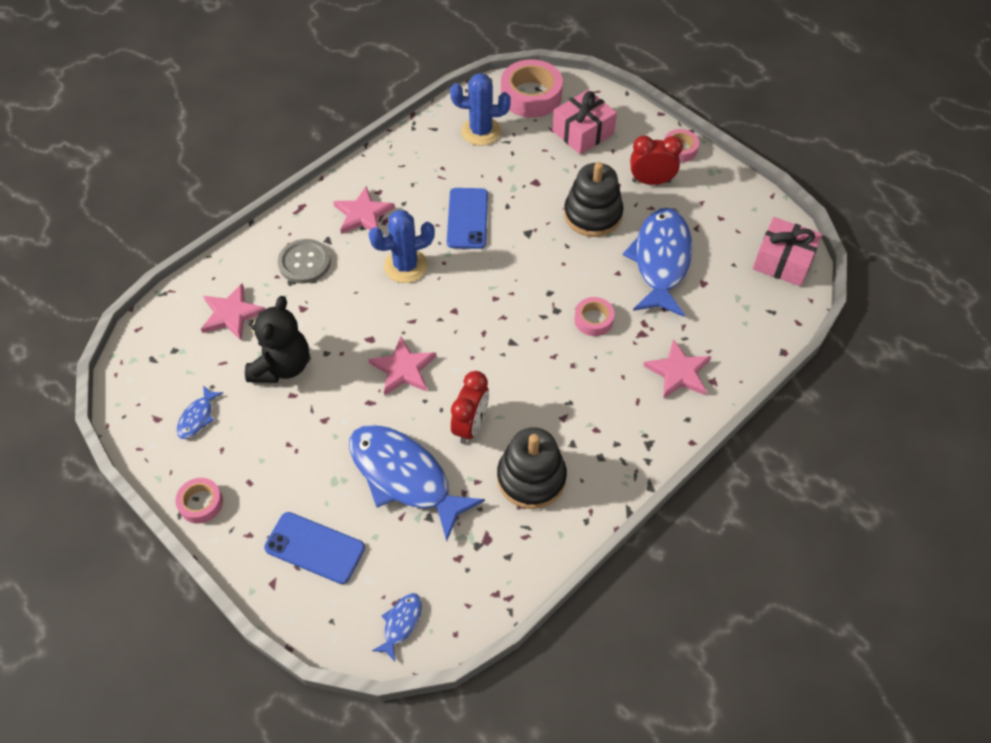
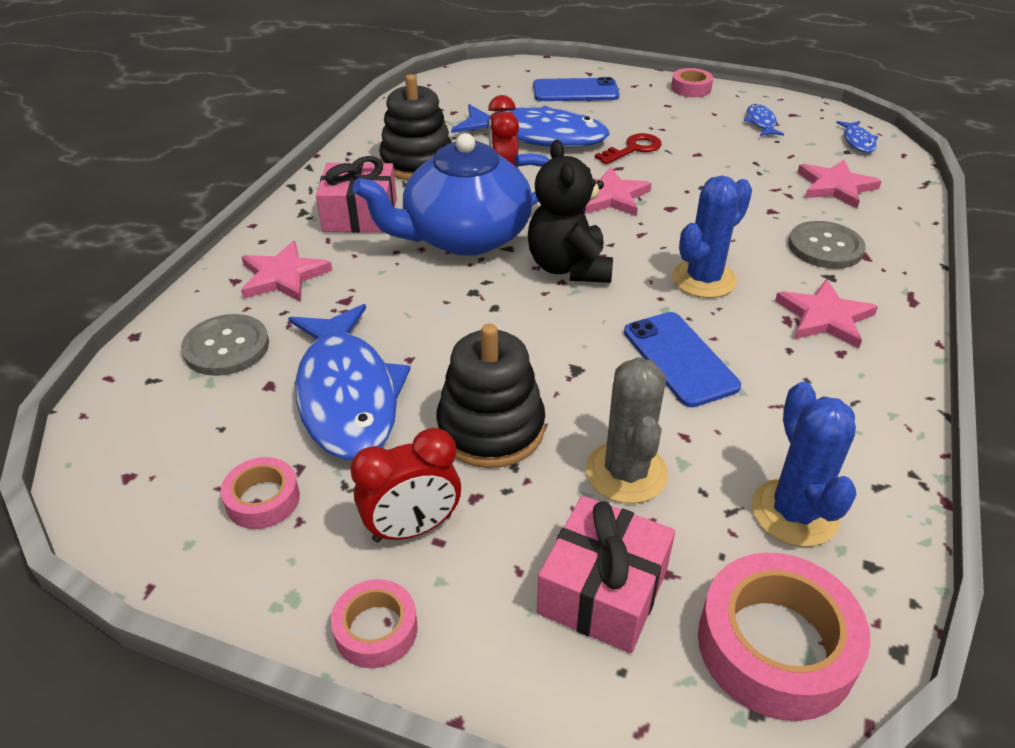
camera: 155 degrees right, 15 degrees down
(282, 366) = (733, 167): black teddy bear -> black teddy bear (569, 267)
(338, 423) = (633, 149): none -> red key
(401, 624) = (474, 79): blue fish -> blue fish (857, 142)
(481, 131) = (794, 513): blue cactus -> blue cactus turned 75 degrees counterclockwise
(536, 365) = (465, 236): none -> blue teapot
(540, 172) = (626, 472): none -> grey cactus
(593, 320) = (417, 296): pink tape -> pink tape (263, 499)
(725, 320) = (226, 347): none -> grey button
(783, 261) = (129, 461): pink gift -> pink gift (360, 215)

